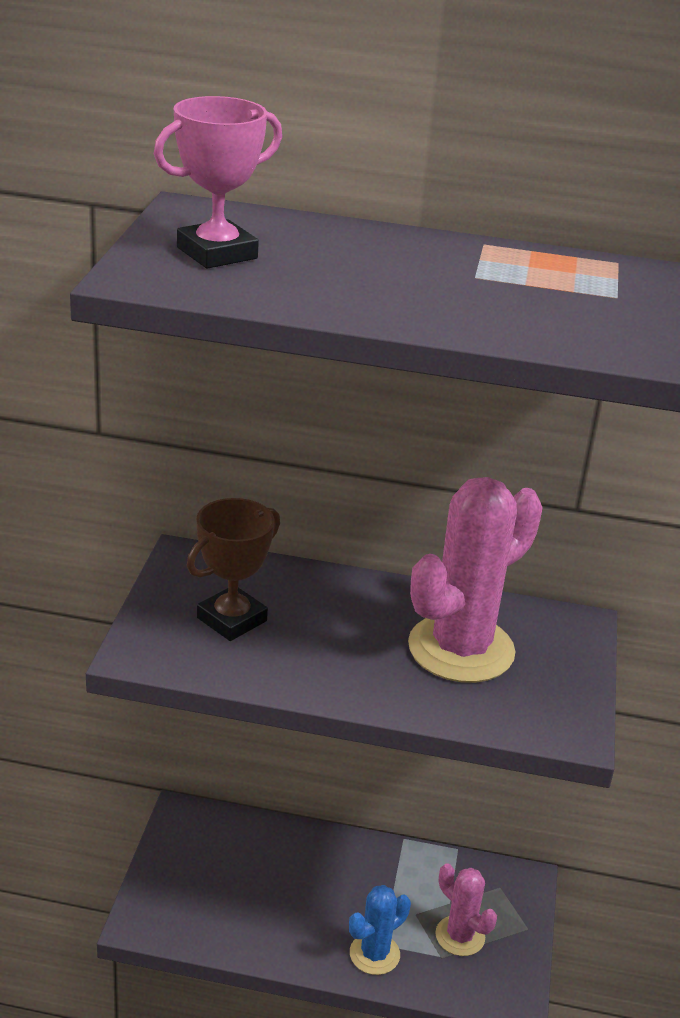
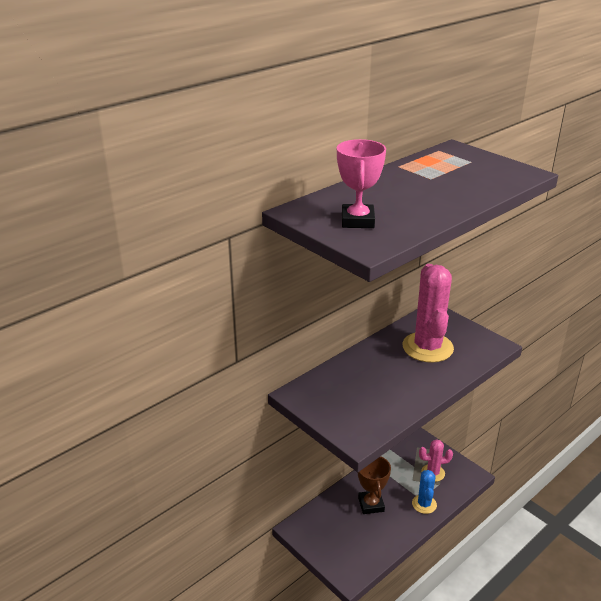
camera: 50 degrees left, 0 degrees up
(231, 619) = (356, 400): brown trophy -> brown trophy (371, 504)

